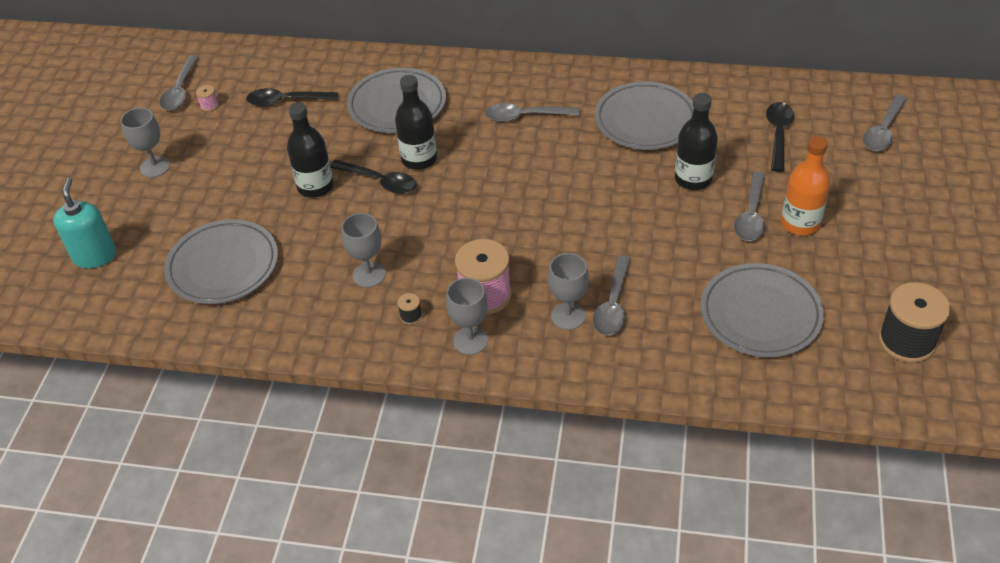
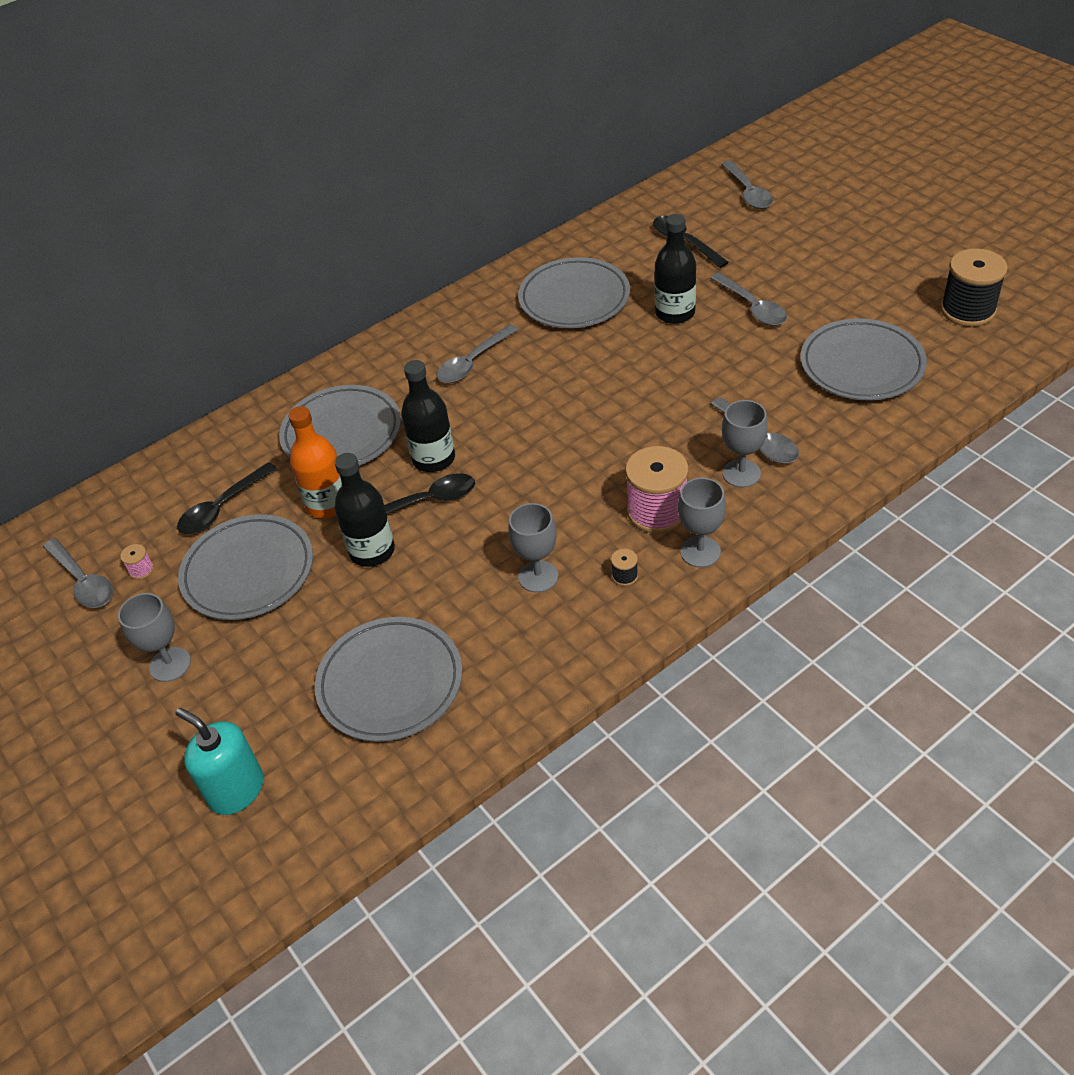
camera: 45 degrees left, 0 degrees up
(249, 147) = (248, 572): none -> grey plate
(800, 223) = (791, 288): orange bottle -> orange bottle (328, 504)

